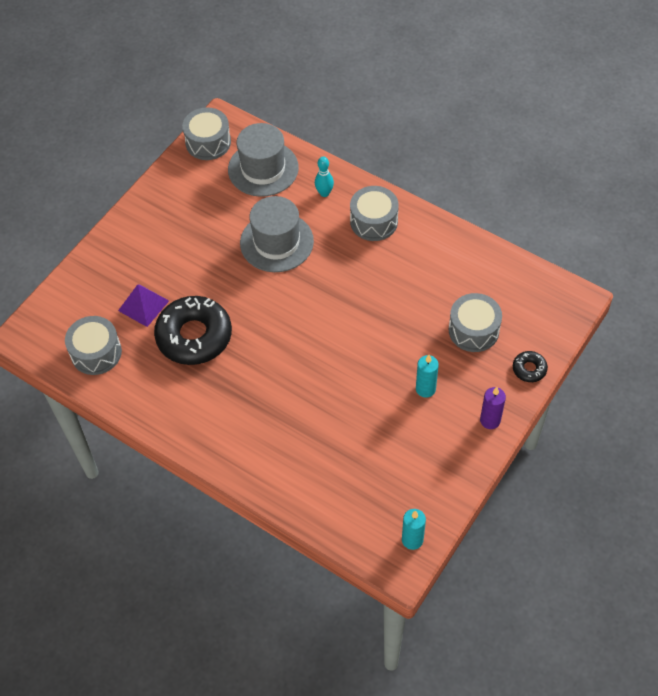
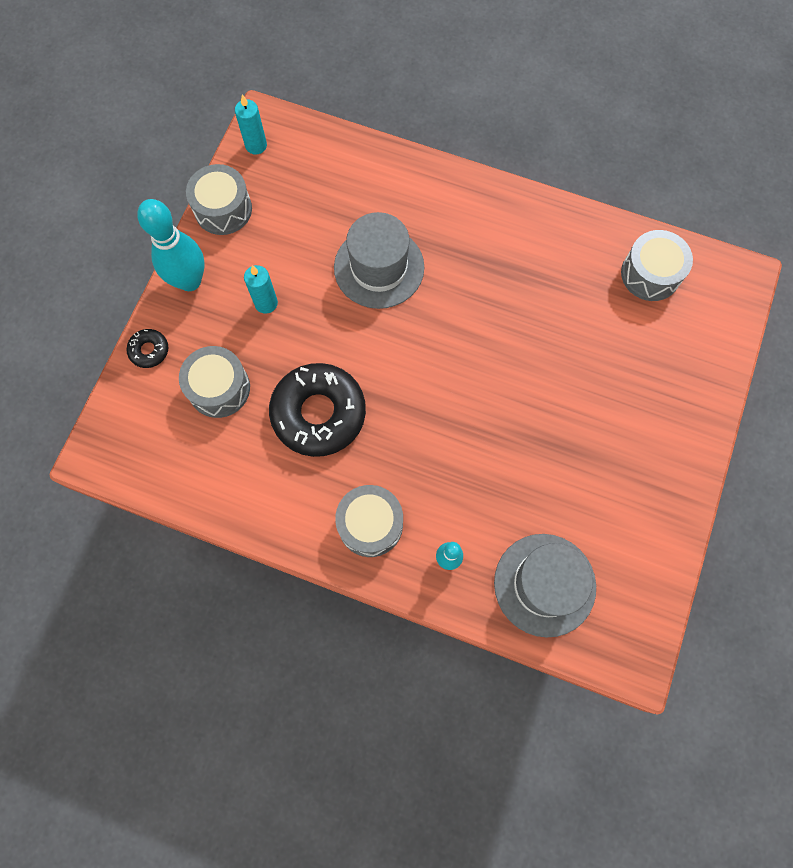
camera: 165 degrees right, 15 degrees up
(143, 305) = (622, 343): purple pyramid -> none
(194, 336) = (547, 316): black donut -> black donut (318, 413)
(208, 142) = (638, 617): grey drum -> grey drum (223, 209)
(276, 242) = (489, 465): grey hat -> grey hat (379, 267)
(490, 420) = (189, 281): purple candle -> turquoise bowling pin

